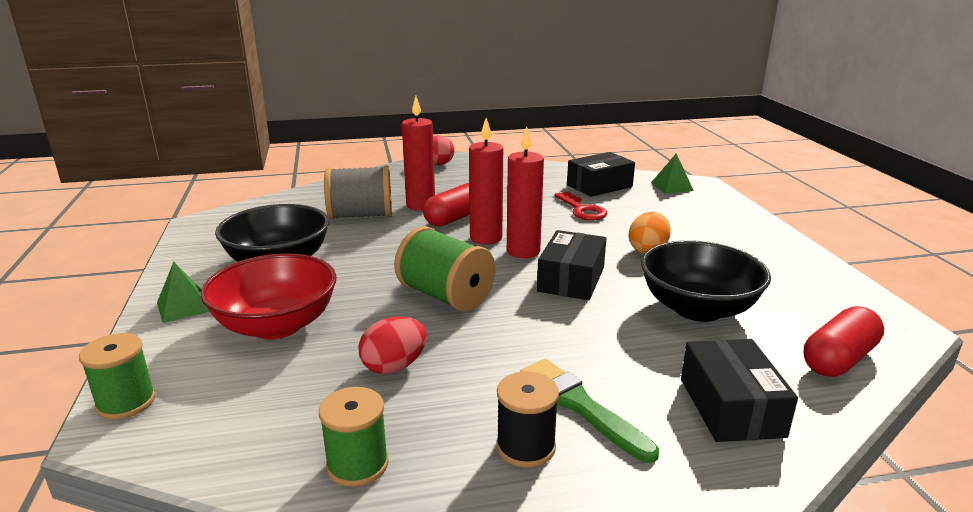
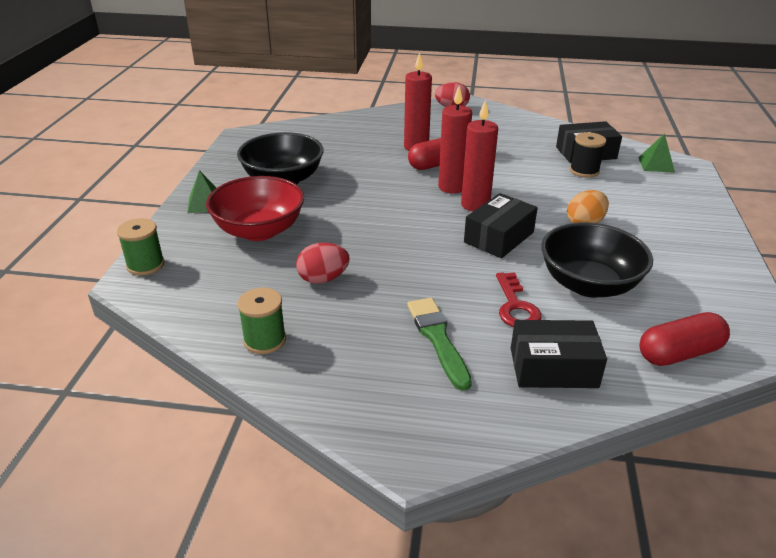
camera: 20 degrees right, 10 degrees up
(361, 216) = (363, 149): grey spool -> none
(445, 296) = (390, 232): green spool -> none
(525, 447) = (380, 357): black spool -> black spool (584, 171)
(582, 210) = (552, 174): red key -> red key (515, 306)
(731, 407) = (553, 367): black box -> black box turned 75 degrees clockwise

